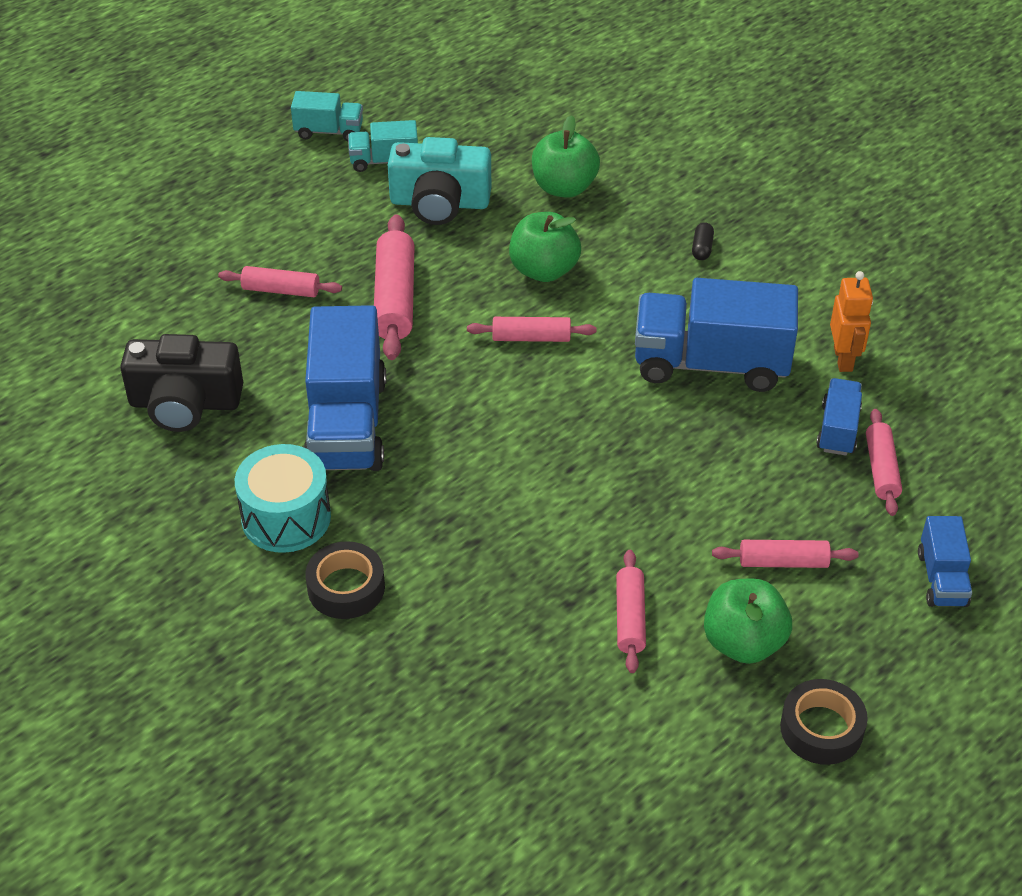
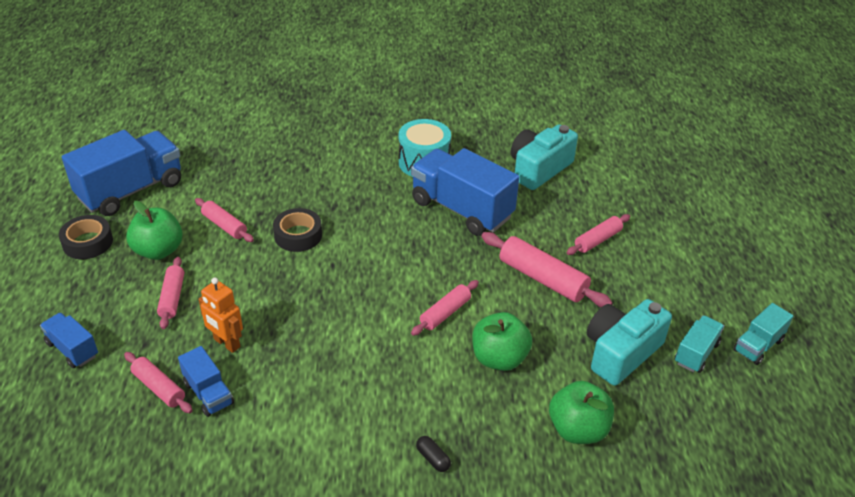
camera: 130 degrees right, 5 degrees down
(185, 403) = (539, 169): black camera -> turquoise camera
(346, 587) = (361, 158): black tape -> black tape (298, 235)
(711, 364) = (329, 376): blue truck -> blue truck (131, 190)
(783, 562) = (172, 298): pink rolling pin -> pink rolling pin turned 45 degrees counterclockwise
(843, 359) = (249, 447): orange robot -> orange robot (226, 343)

